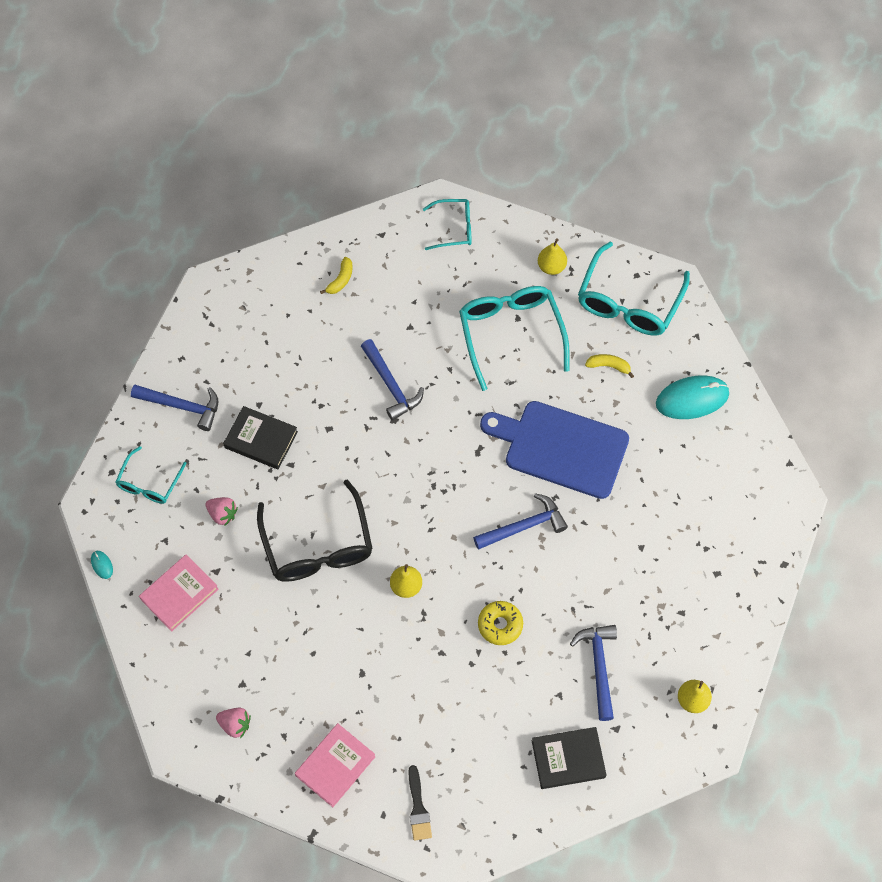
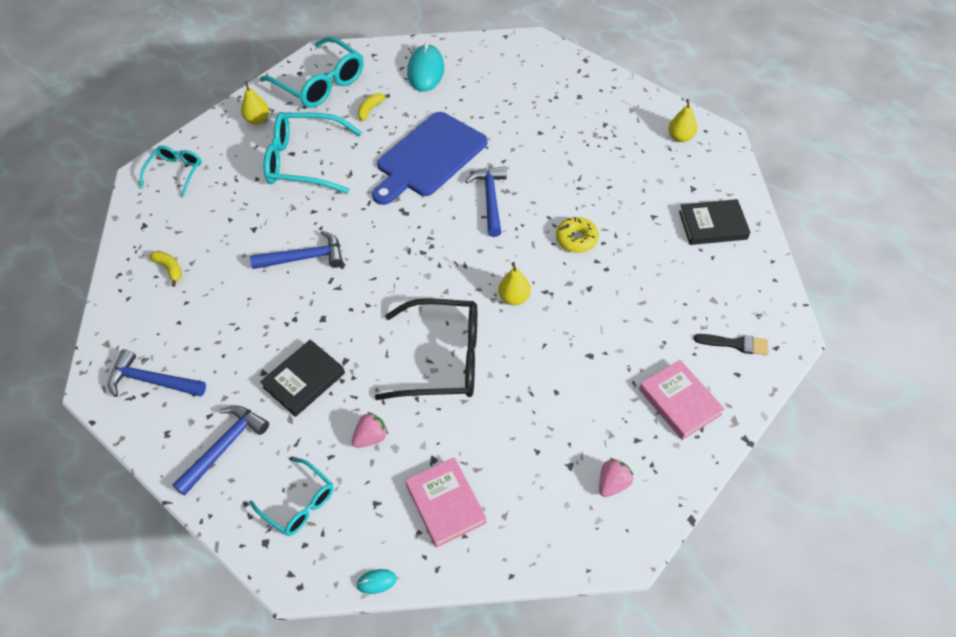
camera: 70 degrees left, 10 degrees down
(568, 759) = (712, 225): black book -> black book turned 75 degrees clockwise
(598, 666) = (635, 185): blue hammer -> blue hammer (152, 381)

